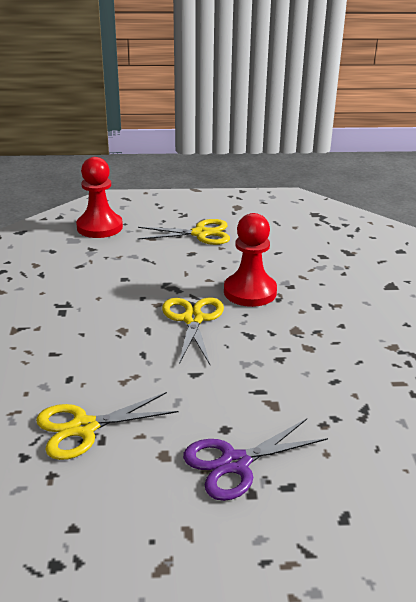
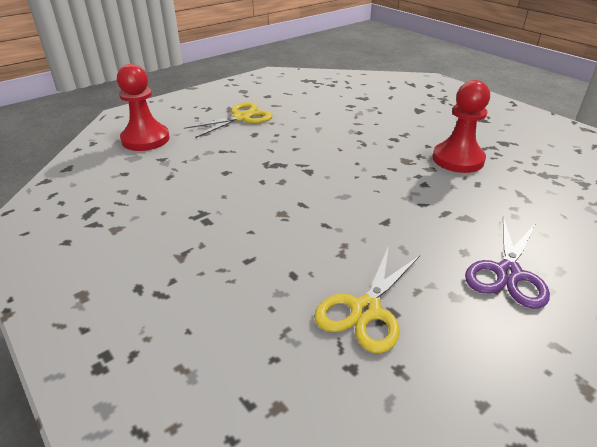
camera: 35 degrees left, 5 degrees up
(193, 319) = (326, 181): yellow scissors -> none
(250, 292) = (338, 146): red pawn -> red pawn (458, 159)

